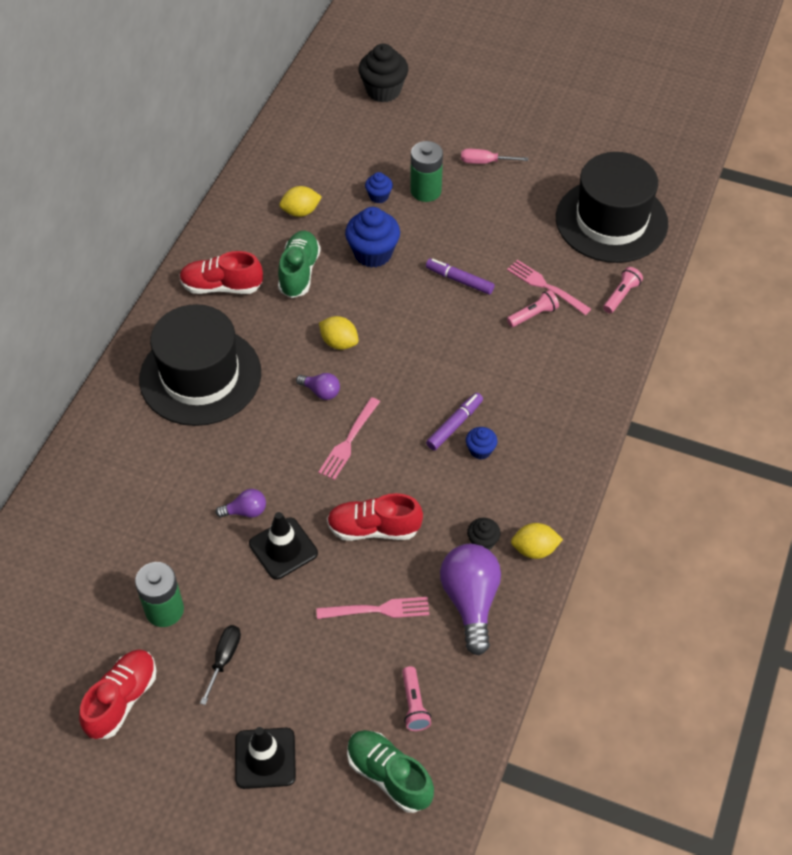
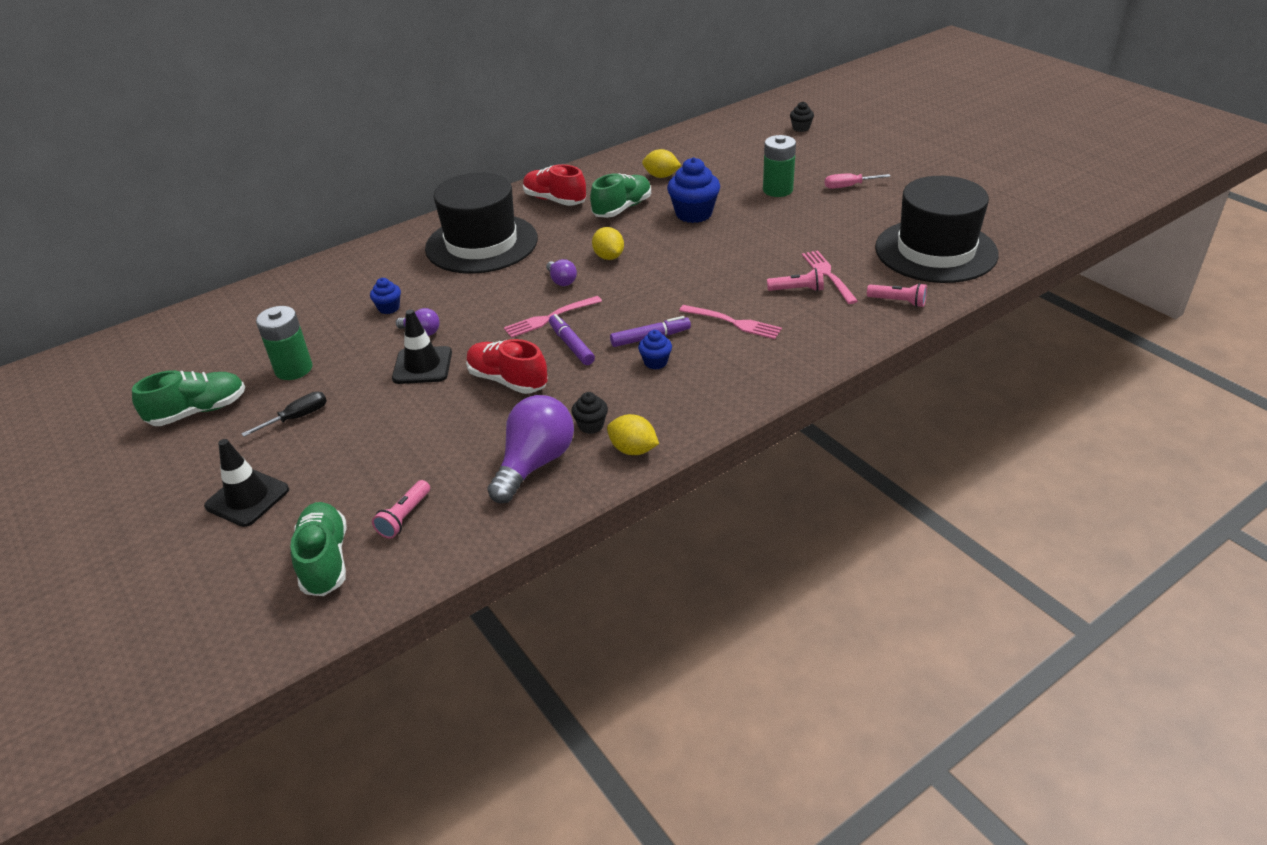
camera: 35 degrees right, 15 degrees down
(122, 700) = (198, 411): red shoe -> green shoe
(377, 610) = (450, 436): pink fork -> pink fork (733, 322)
(379, 196) = (734, 183): blue cupcake -> blue cupcake (389, 308)
(383, 90) = (801, 128): black cupcake -> black cupcake, size x0.53
(459, 280) = (751, 249): purple marker -> purple marker (571, 345)
(485, 162) = (848, 186): pink screwdriver -> pink screwdriver turned 45 degrees counterclockwise
(621, 295) = (898, 302): pink flashlight -> pink flashlight turned 45 degrees clockwise

